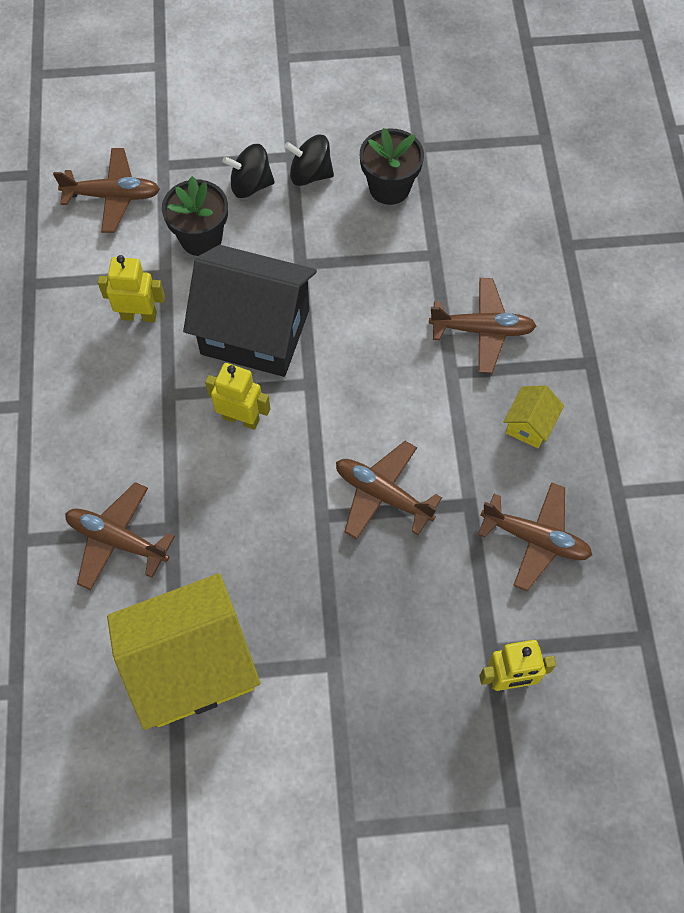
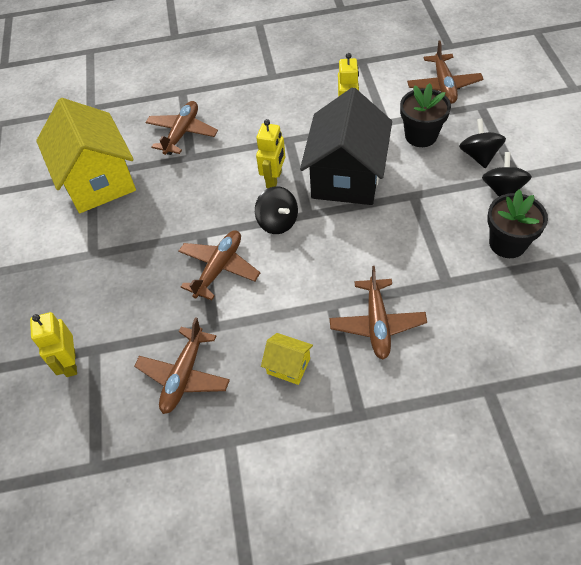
camera: 90 degrees right, 10 degrees down
(317, 420) = (277, 222): none -> black spinning top

